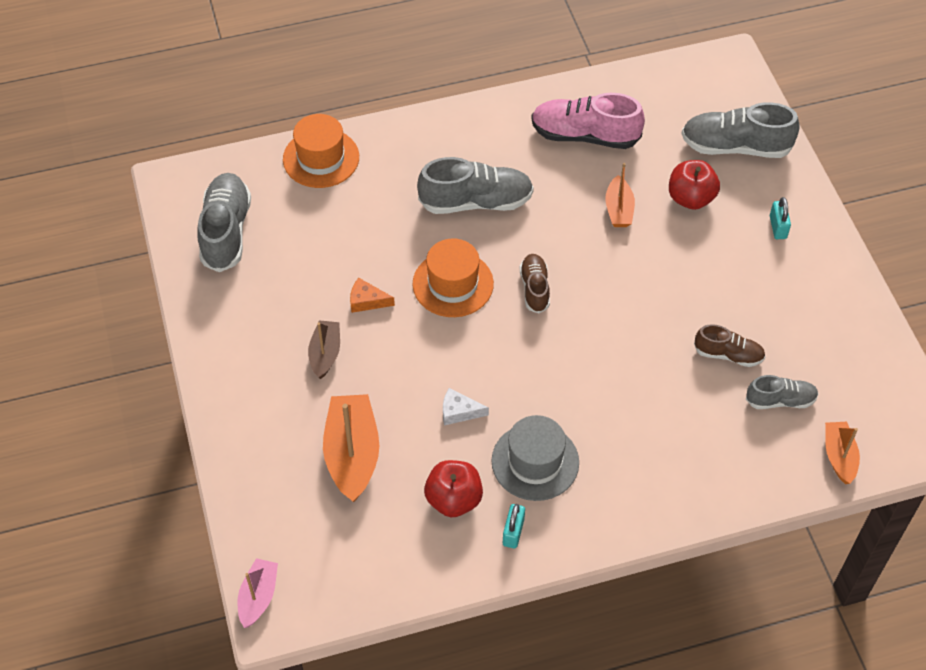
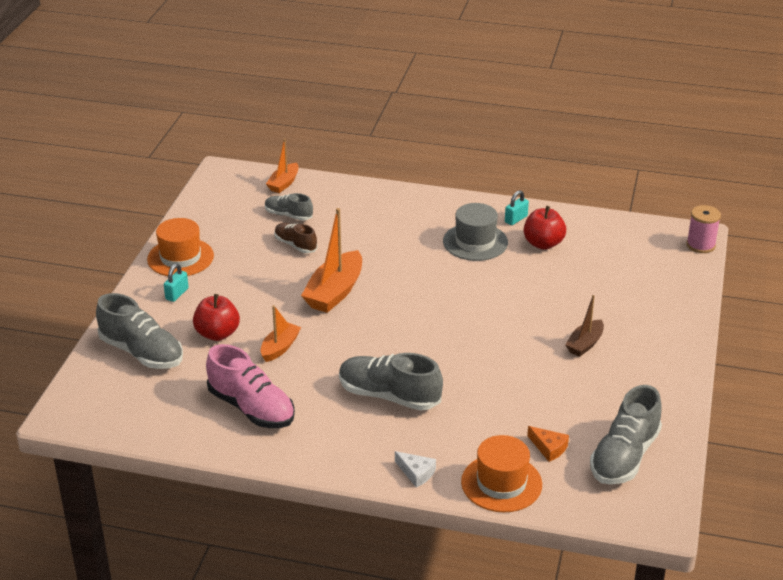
camera: 150 degrees left, 20 degrees down
(258, 597) = (700, 245): pink boat -> pink spool
(352, 454) = (598, 285): orange boat -> orange boat (335, 292)
(367, 301) = (530, 364): orange cheese -> orange cheese (549, 448)
(453, 284) = (454, 350): orange hat -> orange hat (180, 258)
(459, 411) = (507, 281): white cheese -> white cheese (416, 473)
(534, 288) = (393, 325): brown shoe -> none

